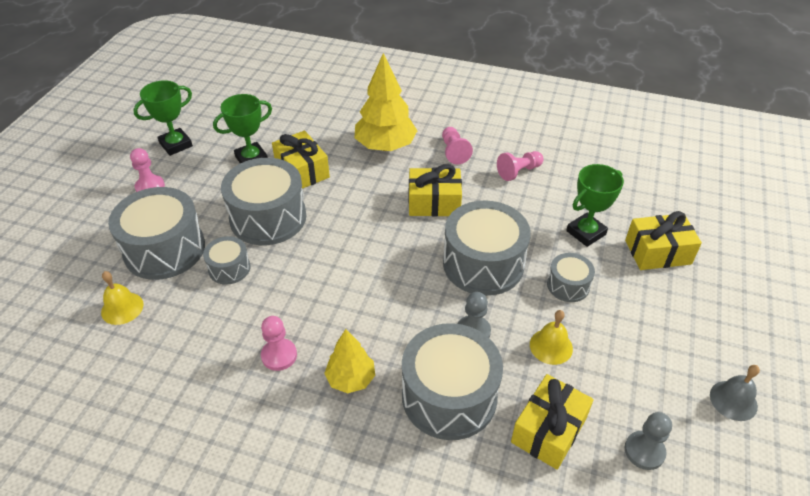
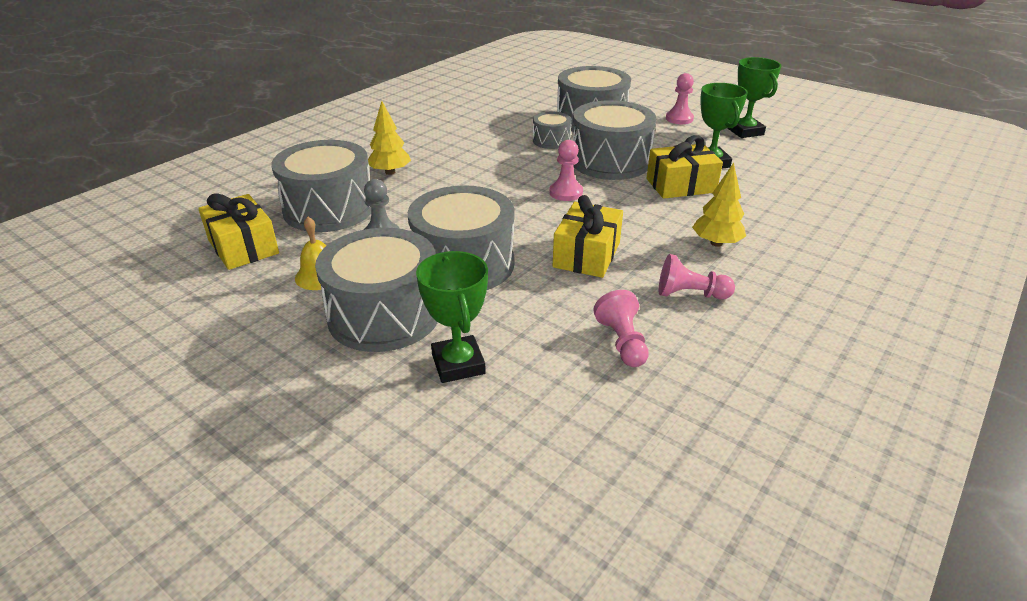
camera: 110 degrees right, 10 degrees down
(122, 308) = (535, 105): yellow bell -> none
(279, 355) = (440, 150): pink pawn -> pink pawn (566, 193)
(385, 146) = (716, 243): yellow tree -> yellow tree, size x0.59
(568, 285) = (384, 315): grey drum -> grey drum, size x1.97
(644, 451) = (160, 292): grey pawn -> none
(657, 252) = (370, 426): yellow gift -> none
(733, 400) = (119, 381): grey bell -> none

